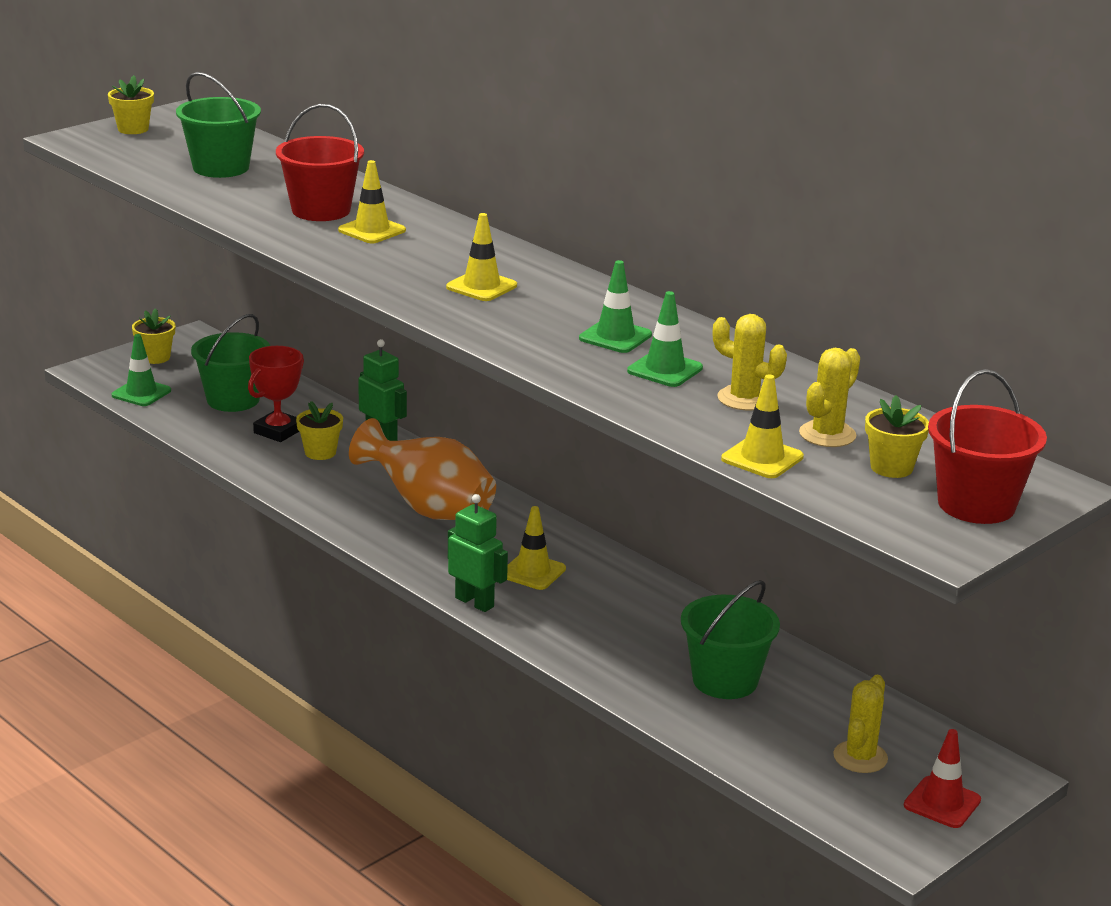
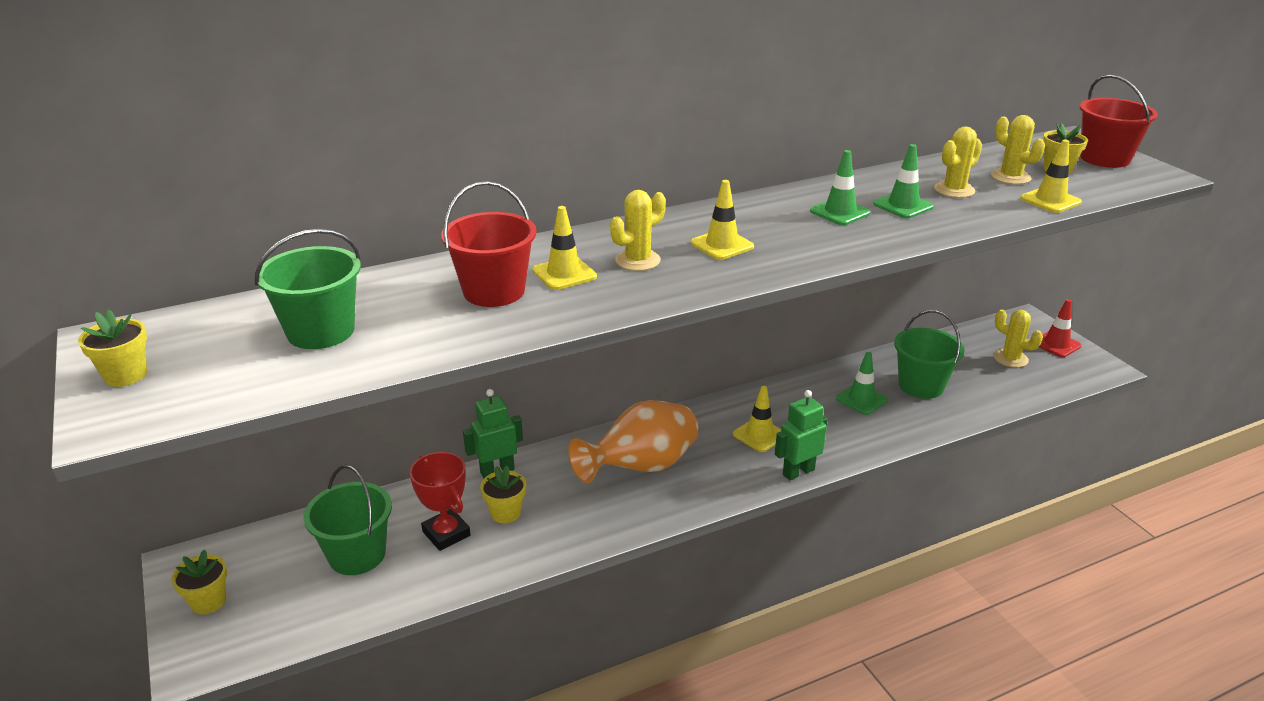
camera: 70 degrees left, 5 degrees up
(141, 393) = (289, 625): green traffic cone -> green traffic cone (861, 399)
(419, 255) = (638, 260): none -> yellow cactus

